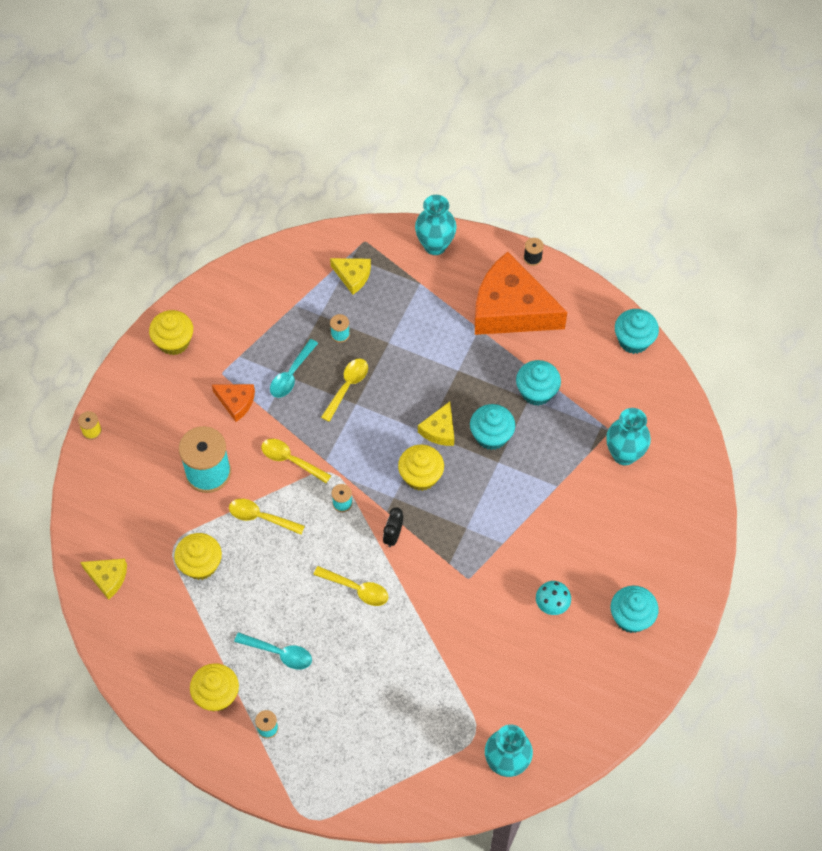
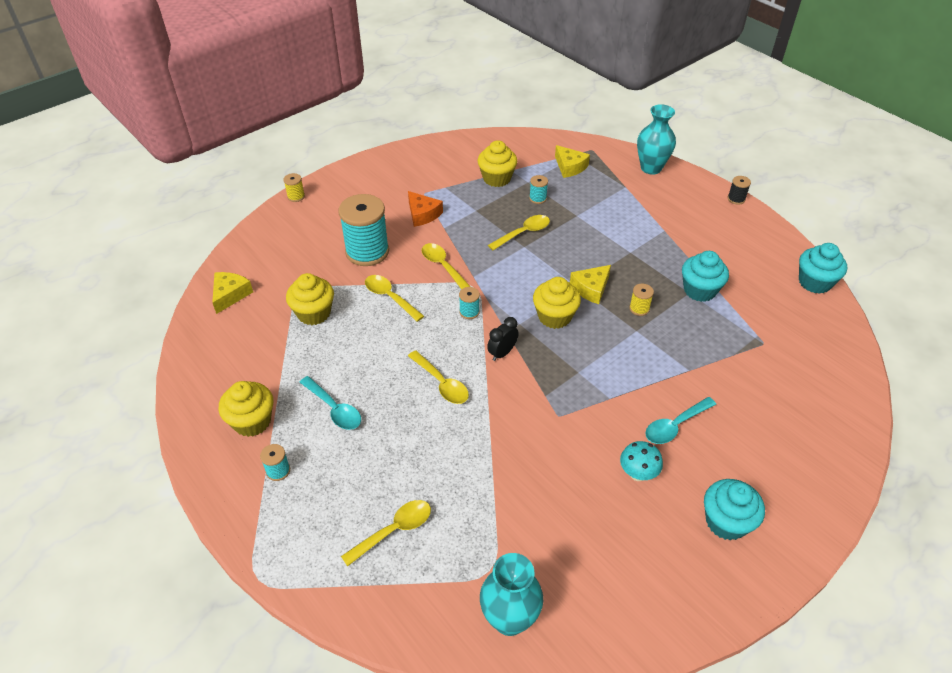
camera: 25 degrees right, 15 degrees down
(108, 578) = (230, 295): yellow cheese -> yellow cheese turned 120 degrees counterclockwise
(174, 342) = (399, 164): yellow cupcake -> yellow cupcake (497, 178)
(291, 375) = (480, 211): turquoise spoon -> turquoise spoon (675, 426)
(388, 735) = (394, 530): none -> yellow spoon
(491, 436) = (639, 308): turquoise cupcake -> yellow spool
(511, 309) = (701, 226): orange cheese -> none
(624, 454) = (772, 368): turquoise vase -> none

